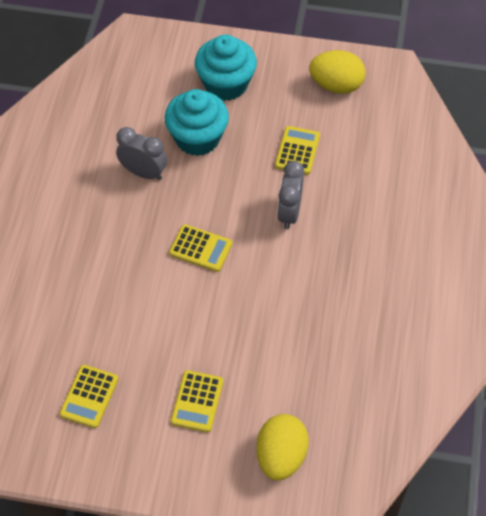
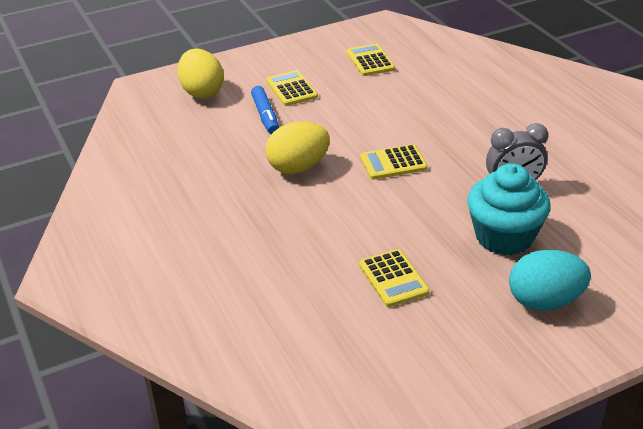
camera: 145 degrees right, 20 degrees down
(226, 84) = (544, 301): turquoise cupcake -> turquoise egg
(250, 376) = (265, 116): none -> blue marker
(289, 213) = (344, 224): grey clock -> none
(336, 85) = (424, 372): yellow egg -> yellow egg (298, 167)

